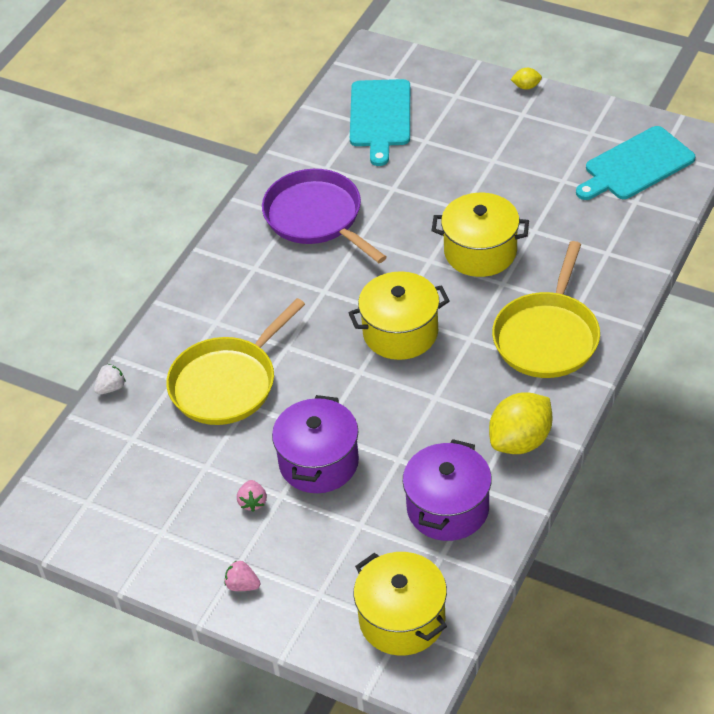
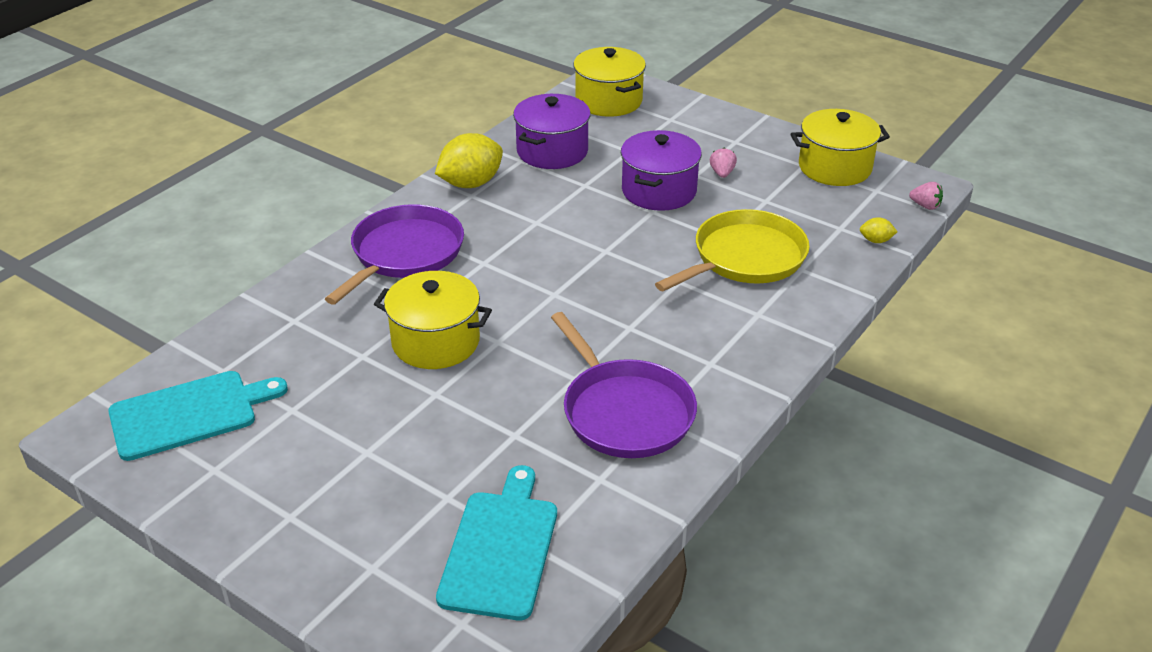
camera: 175 degrees left, 10 degrees down
(111, 388) = (870, 269): white strawberry -> none
(242, 585) = (733, 129): pink strawberry -> pink strawberry (925, 206)
(400, 332) = (554, 277): yellow pot -> yellow pot (834, 167)
(526, 86) = (258, 563): yellow lemon -> yellow lemon (876, 241)
(547, 337) = (404, 253): yellow pan -> purple pan

